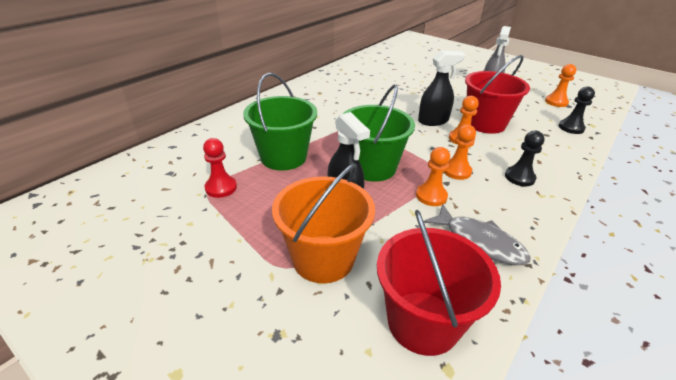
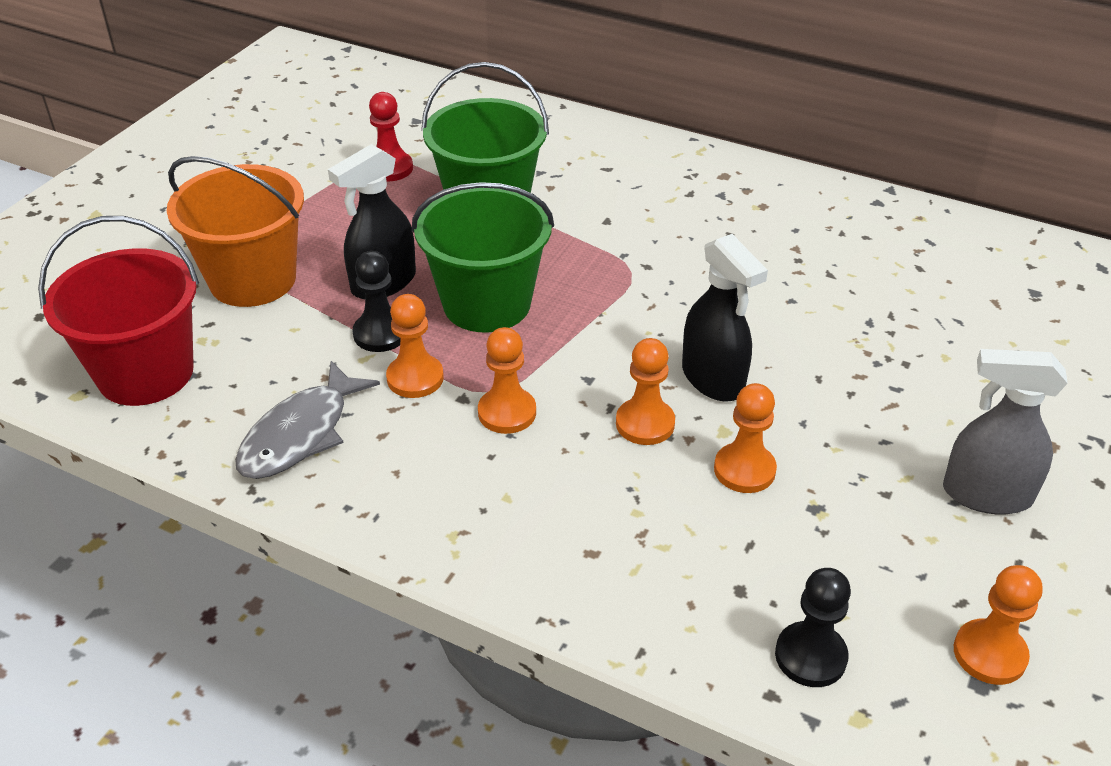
camera: 80 degrees right, 5 degrees up
(485, 123) = (744, 470): red bucket -> orange pawn
(519, 177) = (510, 508): black pawn -> black pawn (380, 334)

